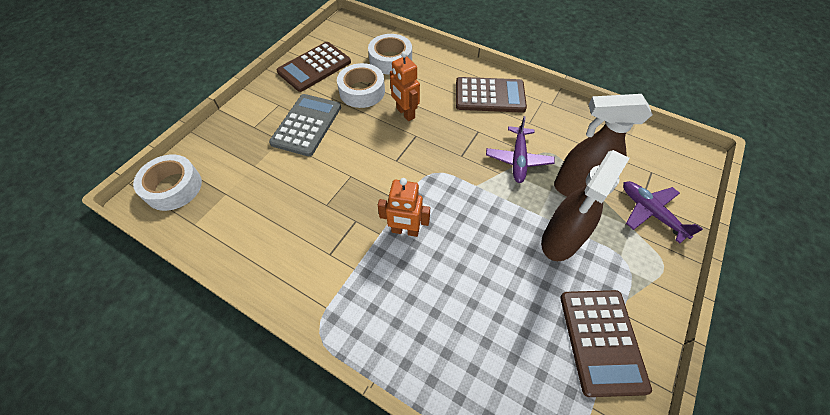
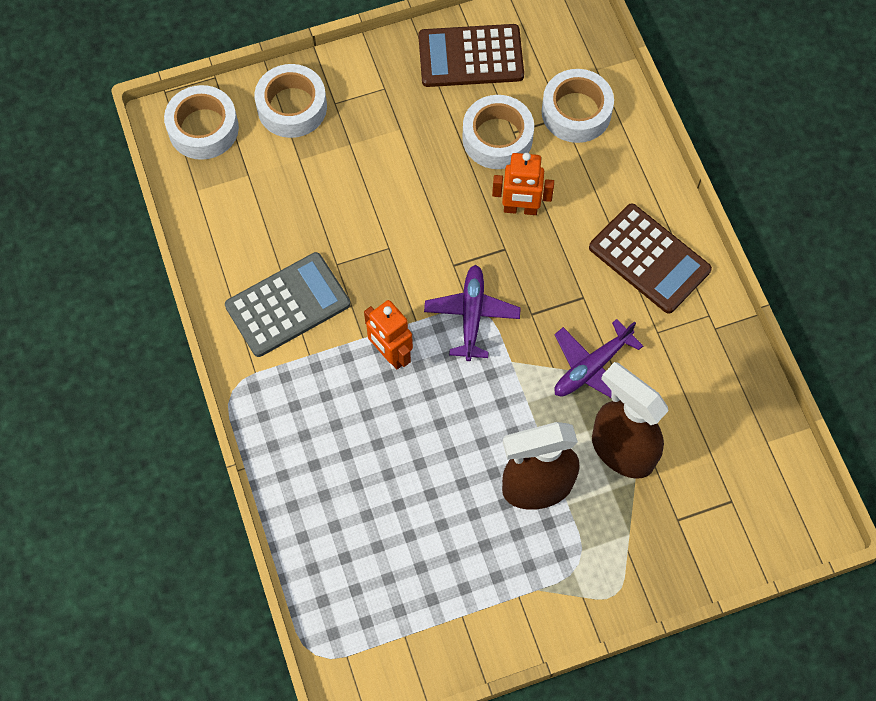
camera: 40 degrees right, 10 degrees up
(227, 143) = (292, 107): none -> white tape
(307, 125) = (394, 143): grey calculator -> grey calculator (288, 305)
(405, 113) = (520, 209): orange robot -> orange robot turned 90 degrees counterclockwise
(601, 341) = (471, 599): brown calculator -> none
(650, 212) = (669, 538): purple plane -> purple plane (472, 315)

